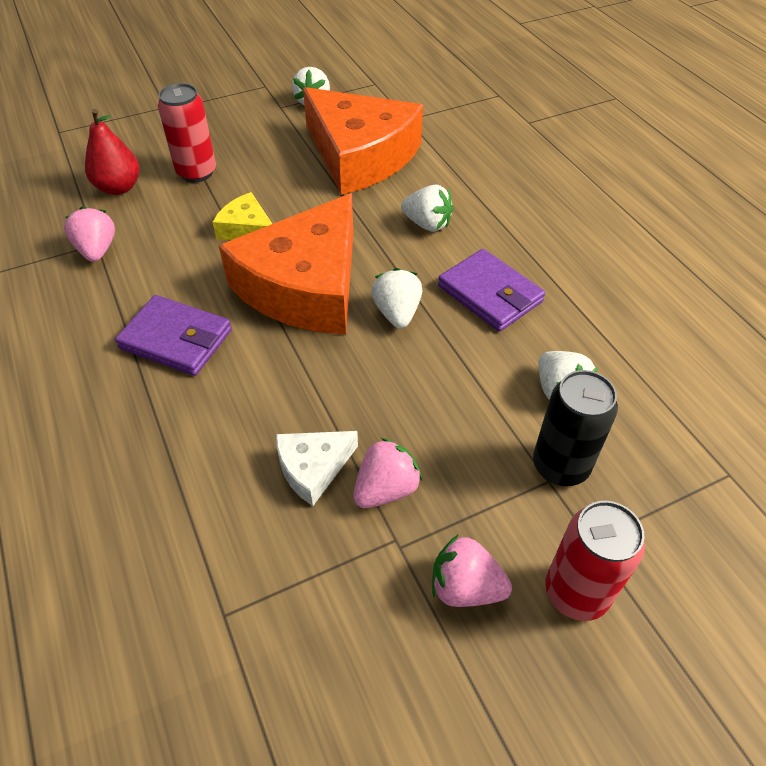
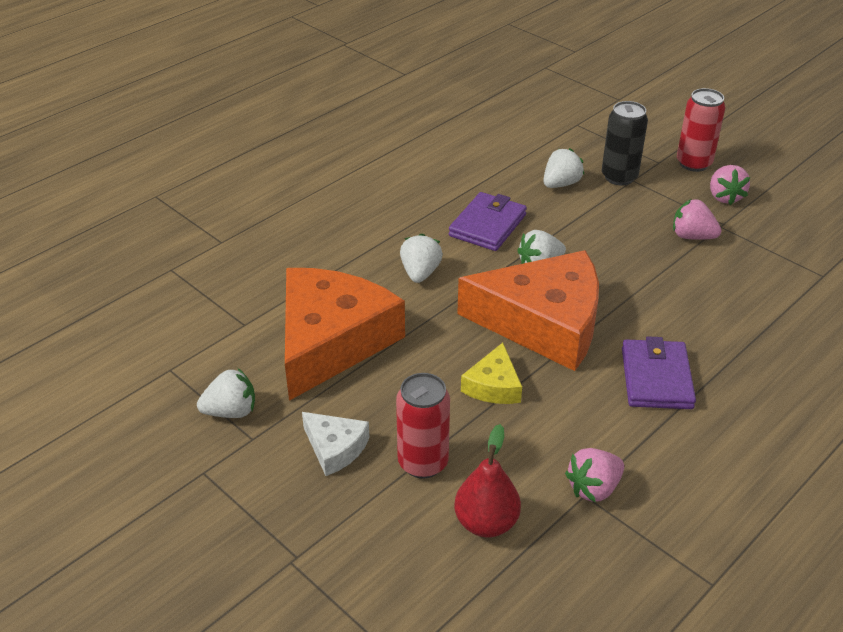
camera: 110 degrees left, 10 degrees down
(313, 468) = (704, 269): white cheese -> white cheese (335, 448)

